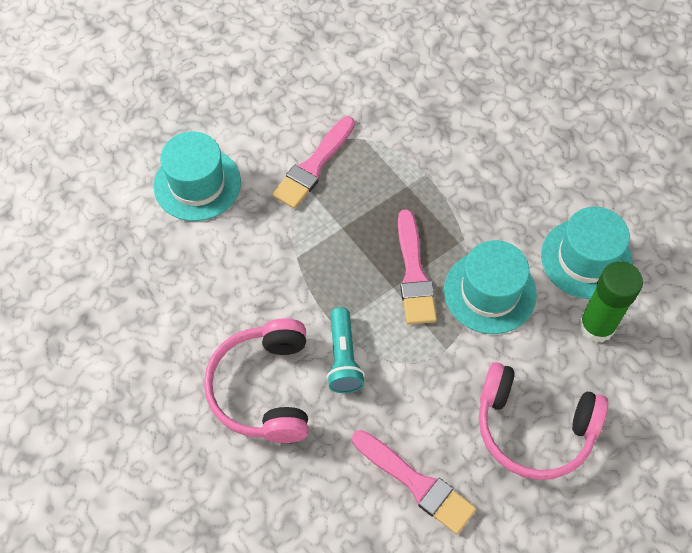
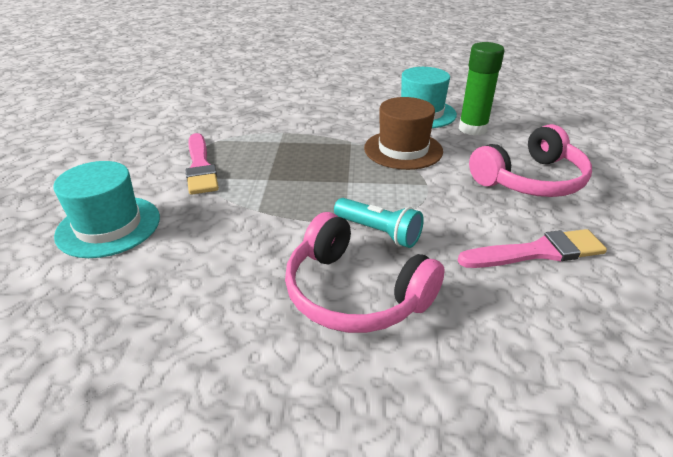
camera: 50 degrees left, 25 degrees down
(414, 273) = (349, 169): pink brush -> none
(490, 292) = (403, 149): turquoise hat -> brown hat

